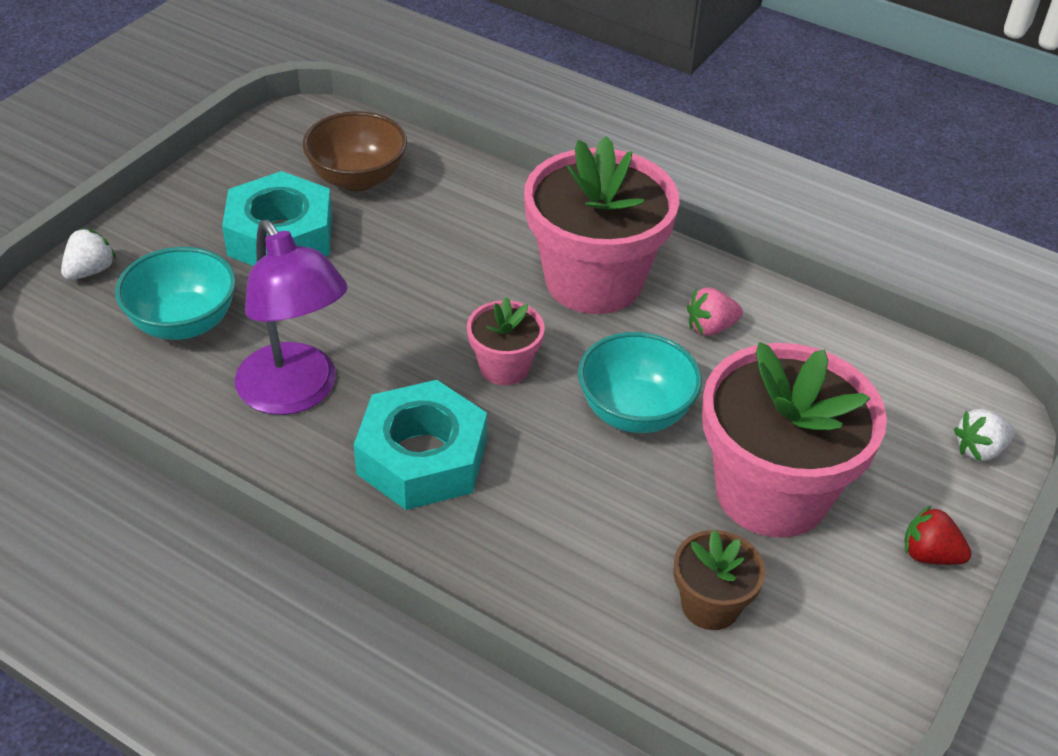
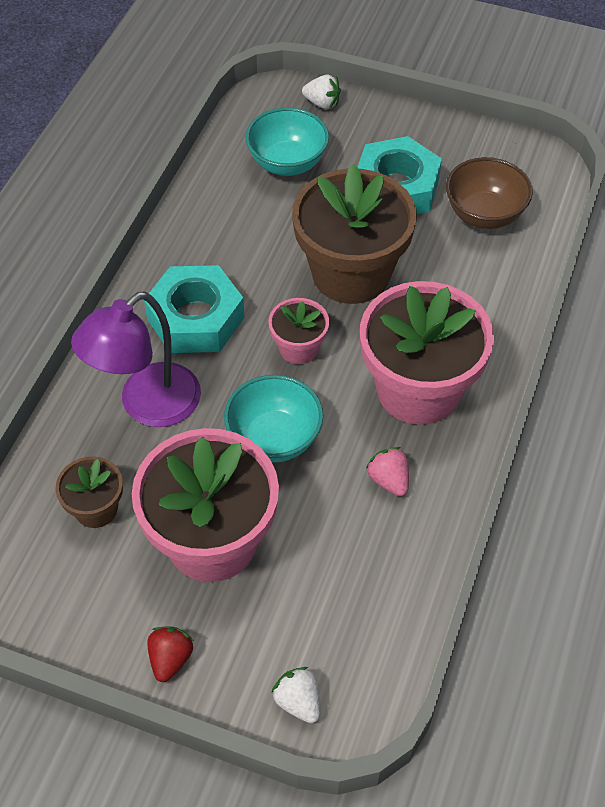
camera: 80 degrees right, 10 degrees up
(296, 393) = (237, 237): purple lamp -> purple lamp (147, 406)
(402, 300) = (351, 273): none -> brown flower pot

